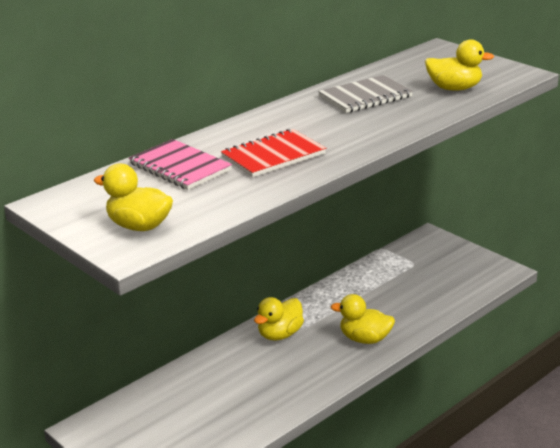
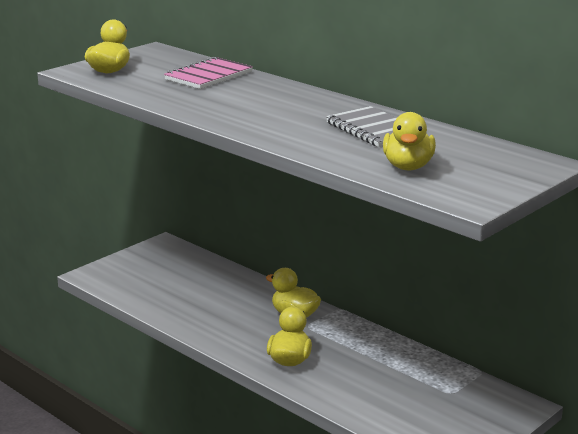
camera: 85 degrees right, 5 degrees down
(273, 156) = (228, 101): red notebook -> none

